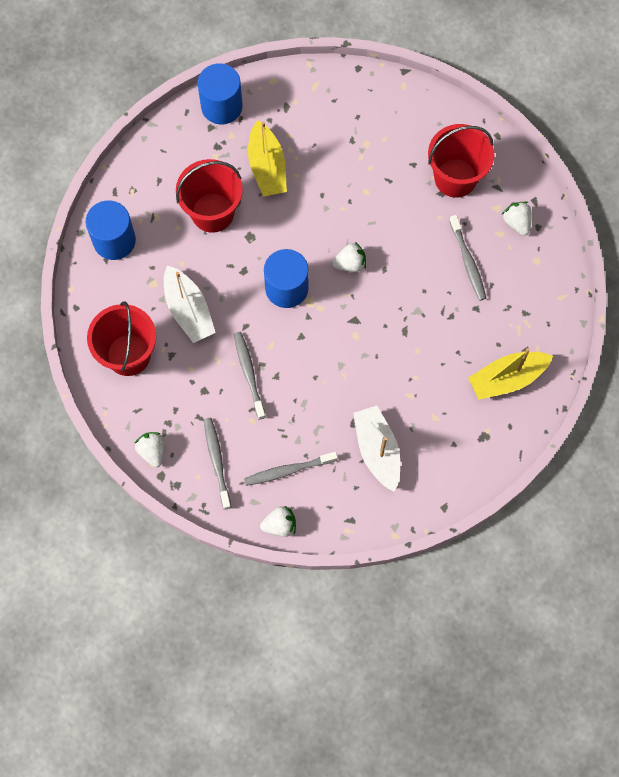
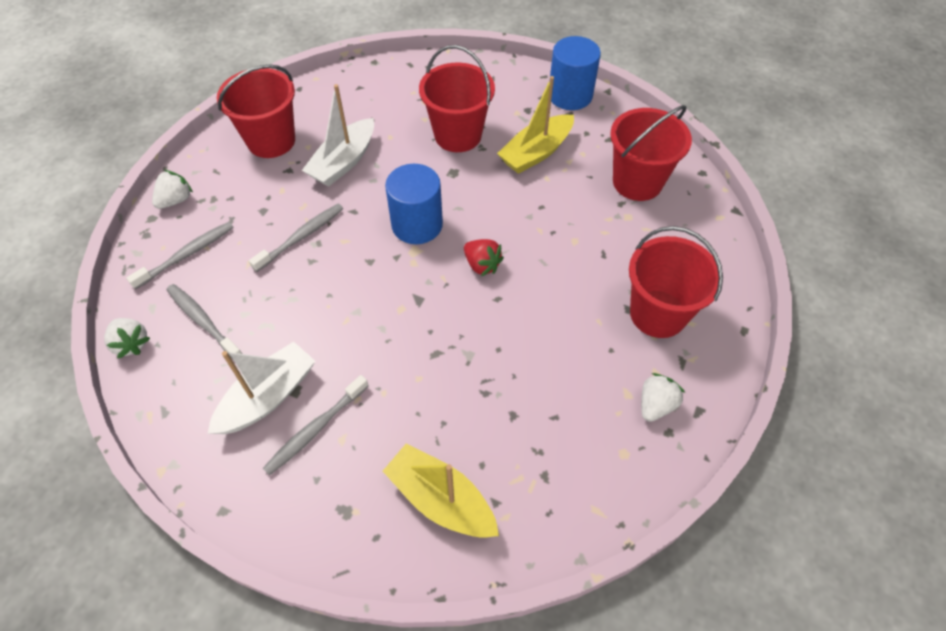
camera: 60 degrees right, 15 degrees down
(114, 240) = (381, 84): blue cylinder -> none
(339, 117) = (637, 182): none -> red bucket
(350, 263) = (482, 265): white strawberry -> red strawberry
(468, 262) = (566, 376): grey toothbrush -> grey toothbrush (315, 429)

